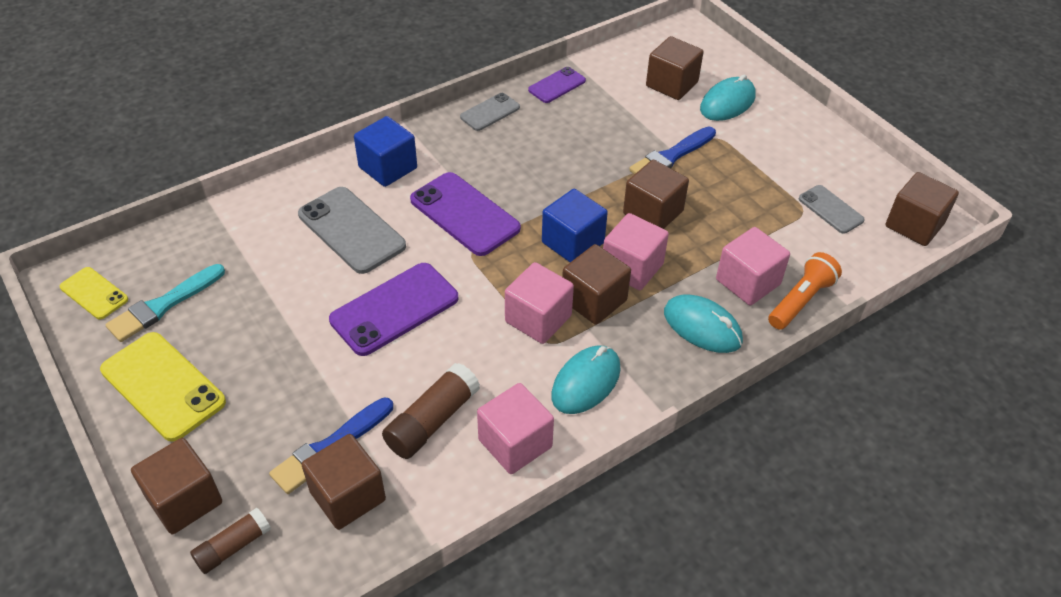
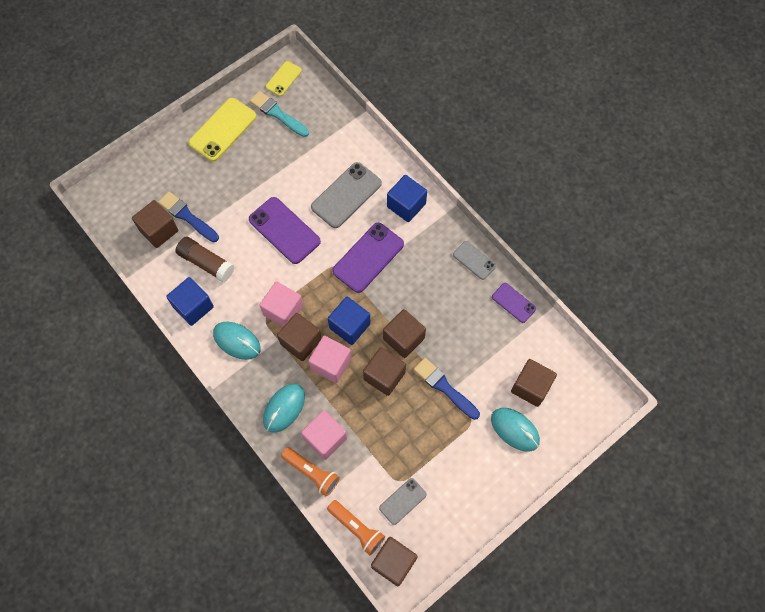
camera: 85 degrees right, 20 degrees up
(184, 500) = (155, 159): brown cube -> brown cube (403, 338)
(233, 546) = (130, 186): brown glue stick -> none
(515, 443) = (193, 307): pink cube -> blue cube
(875, 258) = (357, 528): none -> orange flashlight

